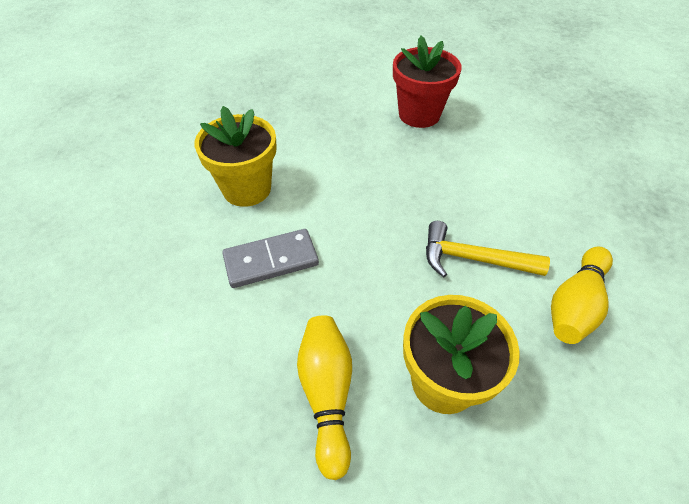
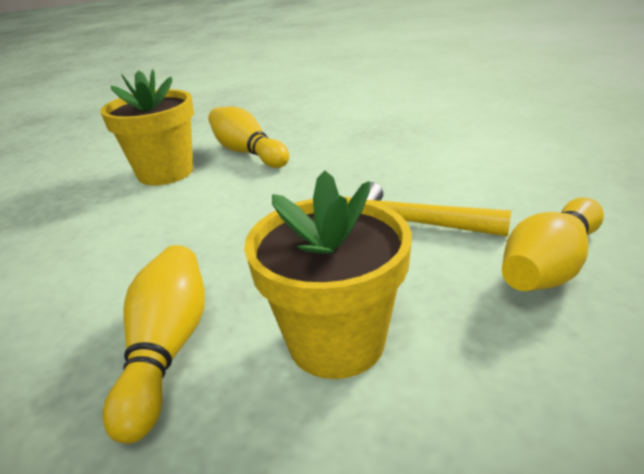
camera: 10 degrees right, 20 degrees down
(271, 261) = (161, 226): grey domino -> none
(313, 162) = (248, 153): none -> yellow bowling pin
(419, 114) = (381, 117): red flower pot -> none

